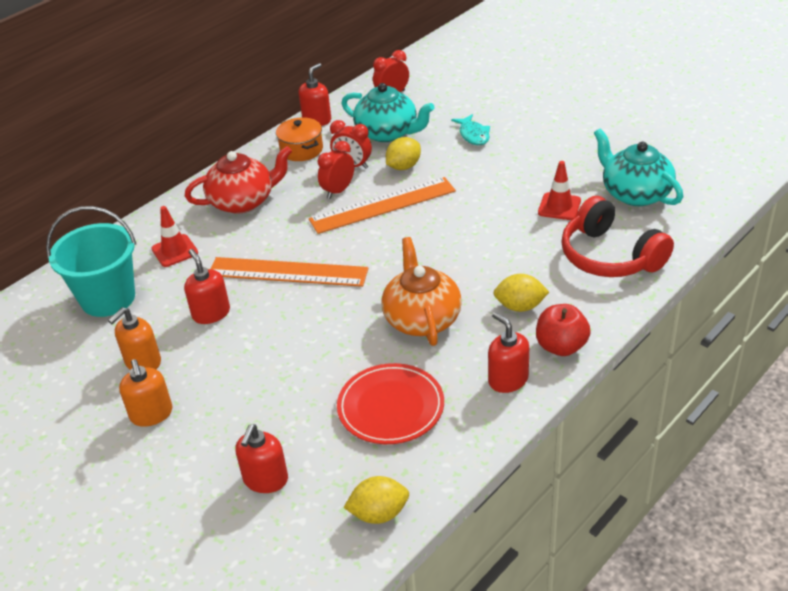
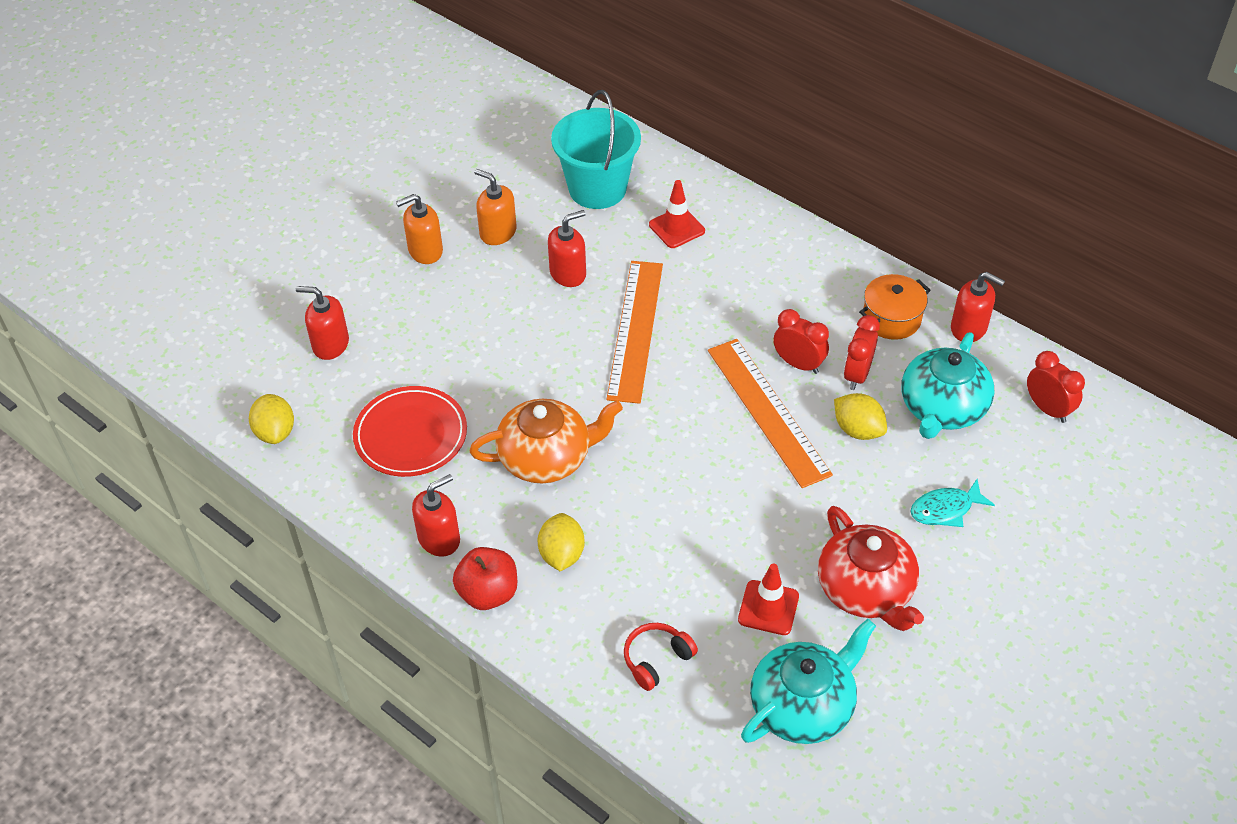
camera: 85 degrees right, 10 degrees up
(243, 201) = (773, 274): red teapot -> red teapot (866, 590)
(610, 256) = (656, 659): red headphones -> red headphones, size x0.50

